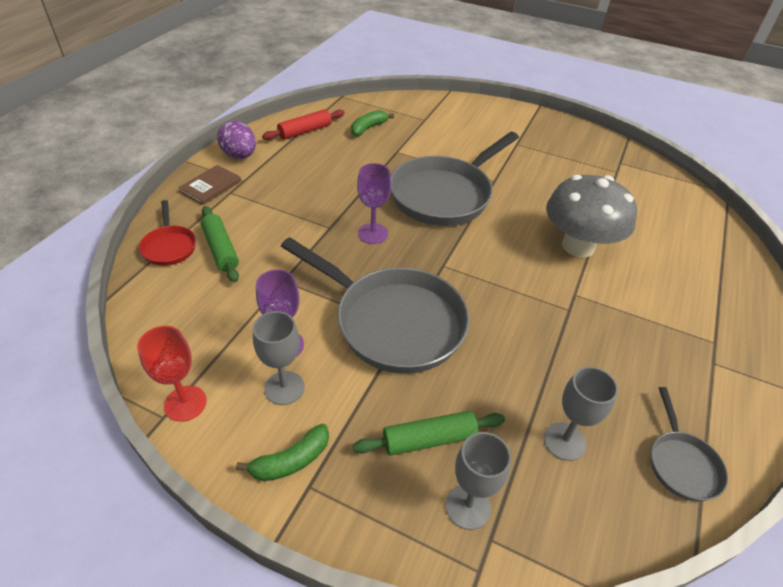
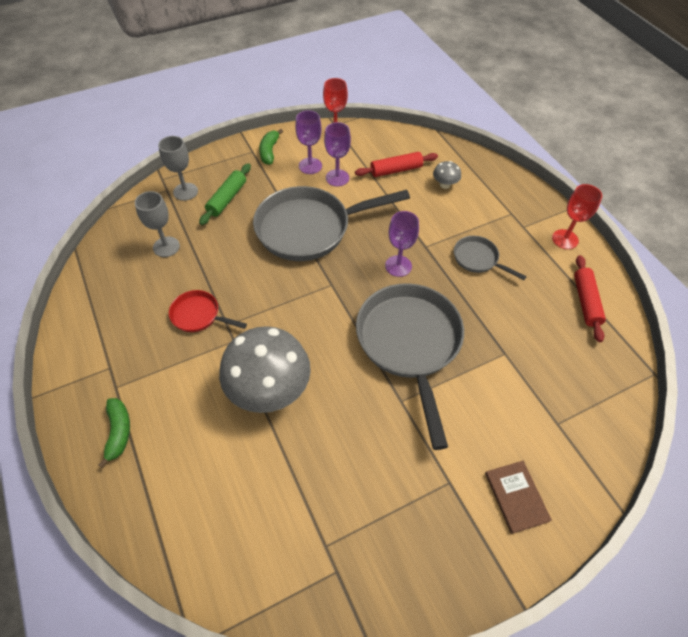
camera: 130 degrees right, 10 degrees up
(169, 246) = (466, 165): red pan -> red pan (199, 315)
(211, 186) = (526, 206): brown book -> brown book (516, 497)
(221, 249) = (444, 185): green rolling pin -> grey mushroom
(225, 299) = (396, 170): none -> red rolling pin
(240, 155) = (565, 239): purple egg -> red goblet
(284, 388) = (310, 166): grey goblet -> purple goblet
(368, 128) = (565, 357): green banana -> green banana (119, 432)
(681, 463) = (100, 284): grey pan -> grey pan (478, 259)

